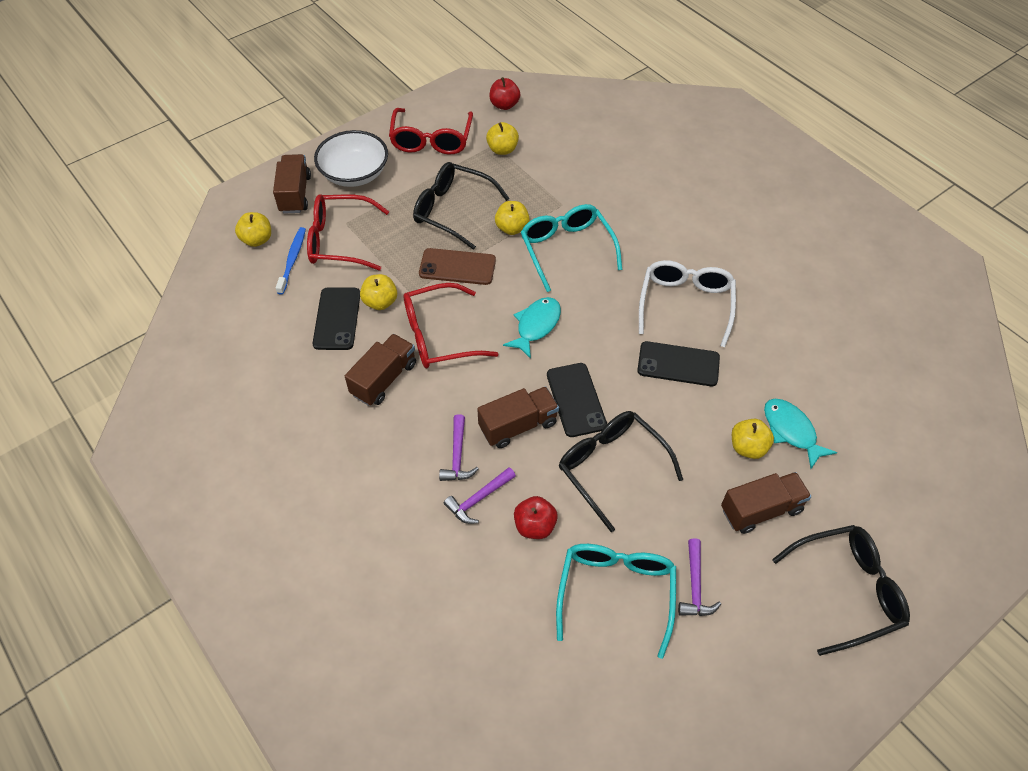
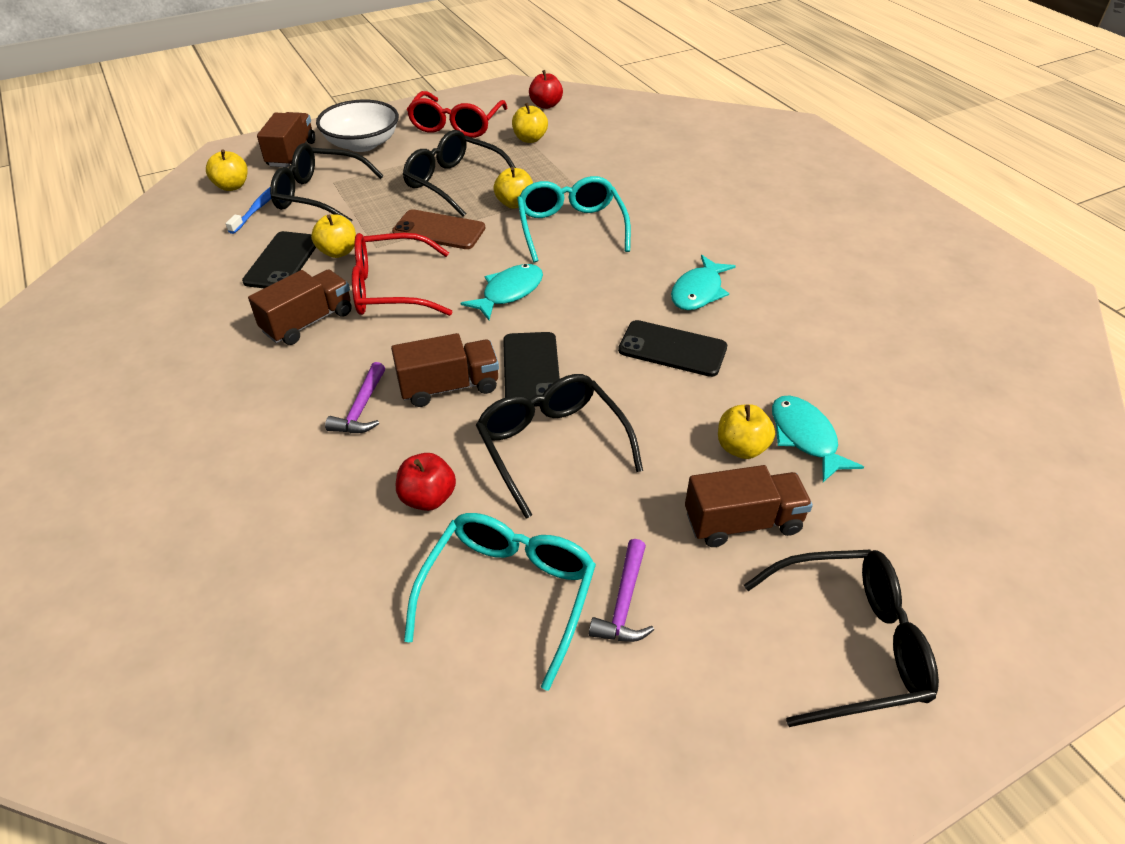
camera: 10 degrees right, 10 degrees down
(339, 240) = (319, 195): red glasses -> black glasses
(478, 499) = (367, 458): purple hammer -> none
(685, 304) = (698, 291): white glasses -> turquoise fish

